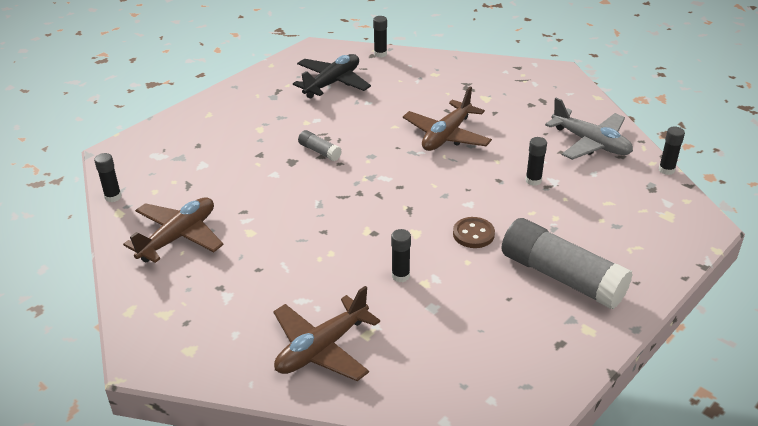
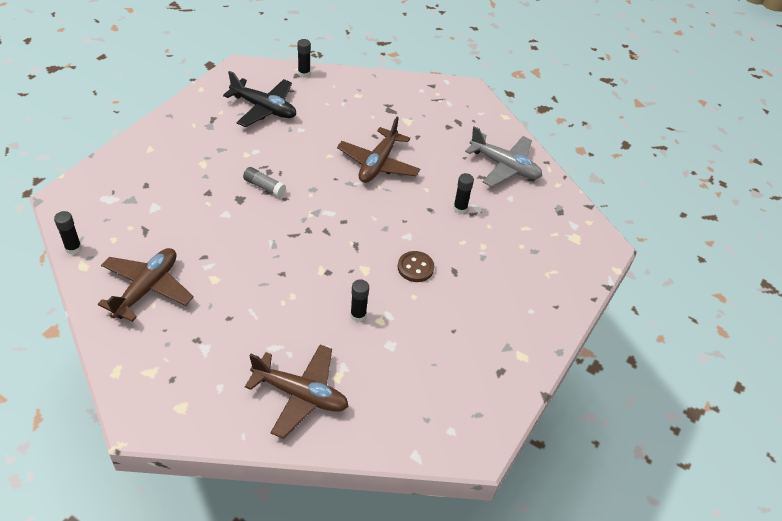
camera: 15 degrees left, 10 degrees up
(322, 348) = (300, 394): brown plane -> brown plane turned 105 degrees counterclockwise
(332, 83) = (264, 108): black plane -> black plane turned 90 degrees clockwise
(561, 277) = (494, 306): grey glue stick -> none
(666, 170) = (570, 191): black glue stick -> none

